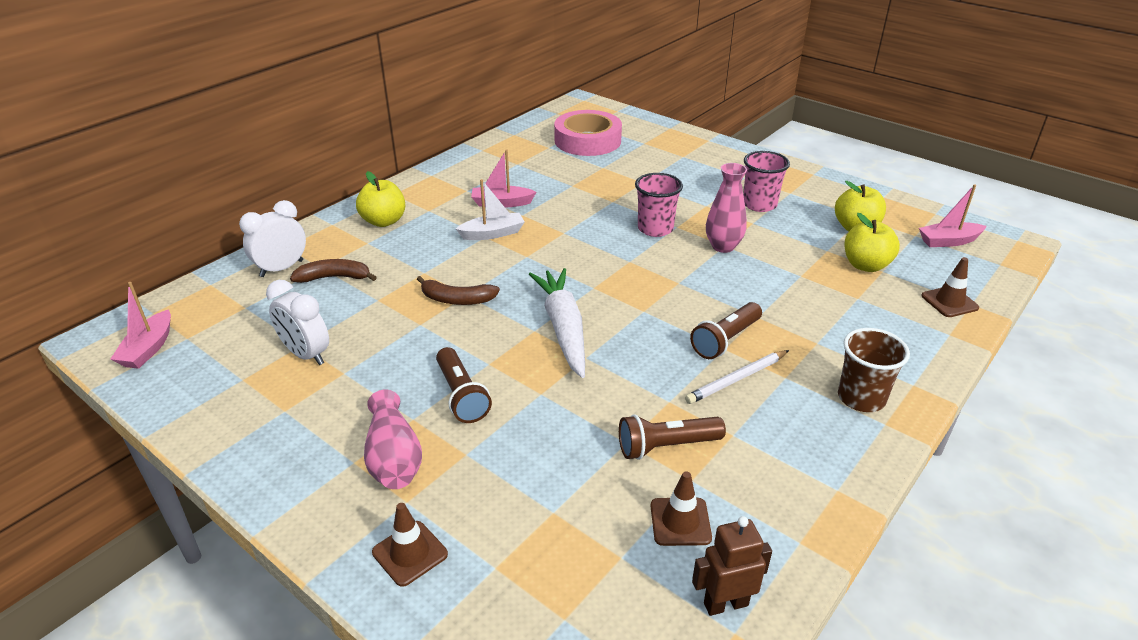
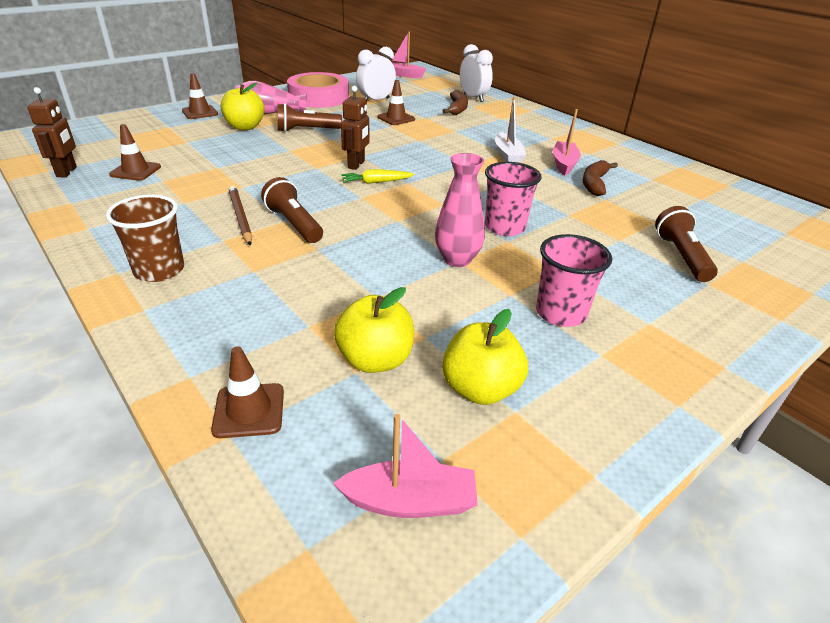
camera: 100 degrees right, 0 degrees up
(384, 221) = (533, 124): yellow apple -> yellow apple (245, 127)
(388, 323) = (396, 118): none -> brown traffic cone
(457, 299) = (414, 137): brown banana -> brown banana (594, 183)
(563, 328) = (356, 164): white carrot -> brown robot
(587, 140) = (731, 223): pink tape -> pink tape (319, 97)
(603, 307) = (376, 182): none -> yellow carrot
(666, 447) = (199, 178): brown flashlight -> brown flashlight (681, 256)
(736, 379) = (240, 217): white pencil -> brown pencil
(948, 241) = (410, 501): pink boat -> pink boat turned 90 degrees clockwise

